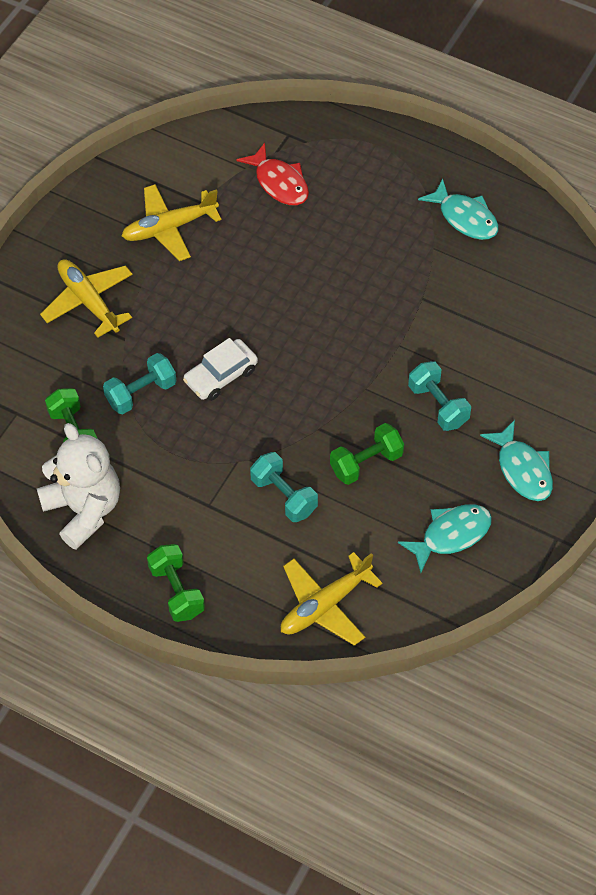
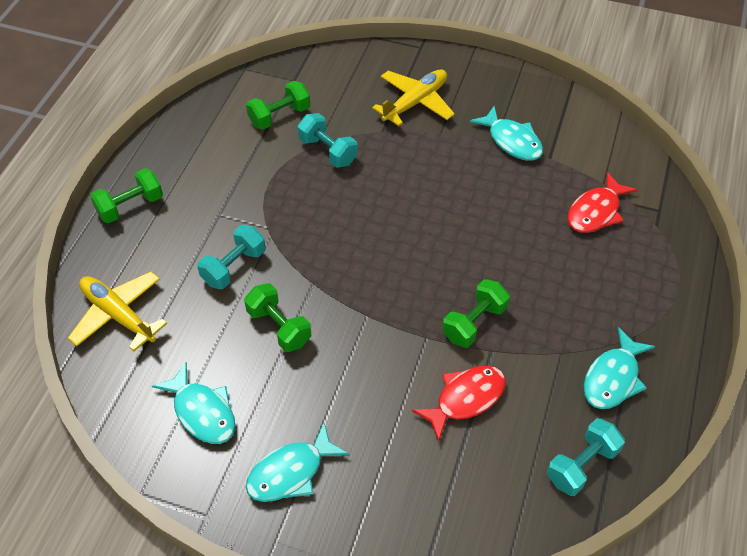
camera: 80 degrees right, 5 degrees down
(84, 509) = (206, 135): white teddy bear -> none
(169, 228) = (512, 141): yellow plane -> turquoise fish
(221, 376) = (357, 202): white car -> none
(390, 305) = (474, 323): none -> green dumbbell
(438, 405) = (358, 381): turquoise dumbbell -> turquoise dumbbell (581, 465)
(469, 327) = (465, 399): none -> red fish

